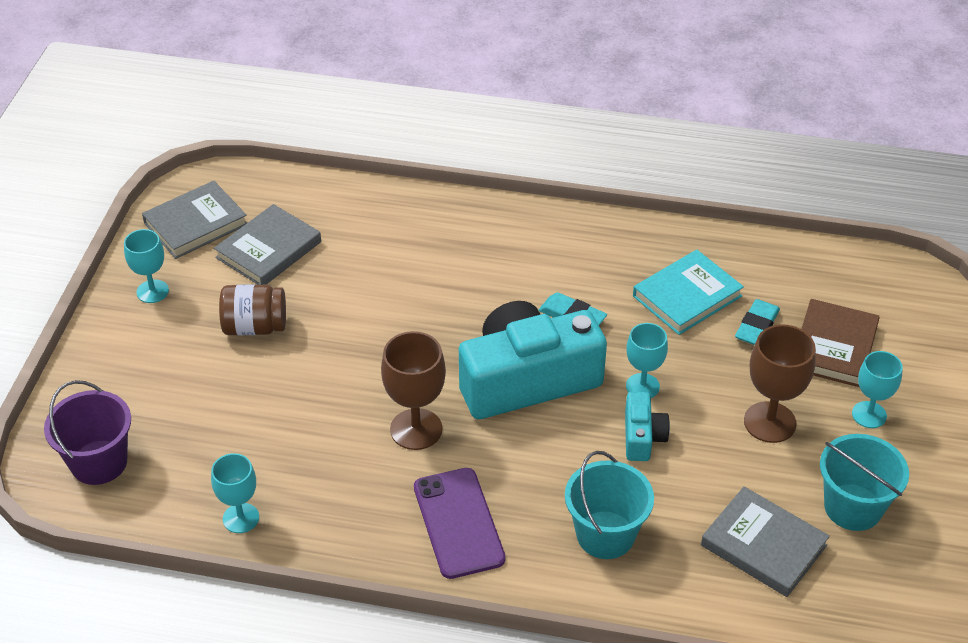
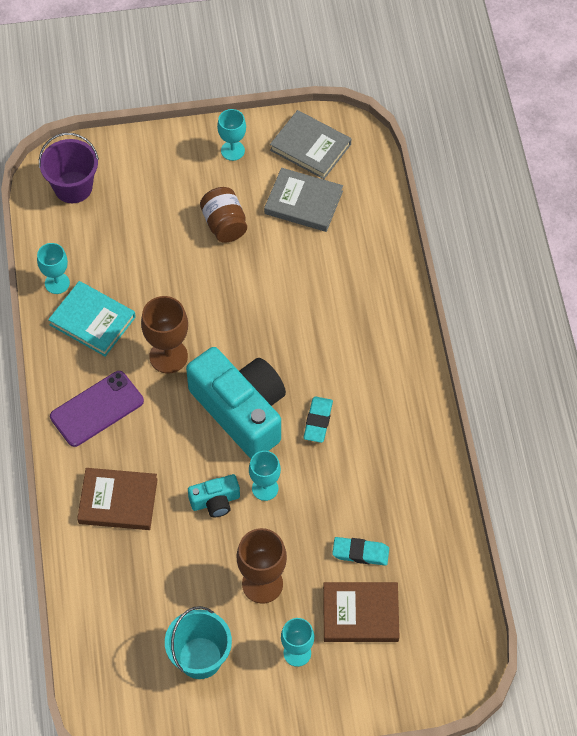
camera: 70 degrees right, 15 degrees up
(605, 535) = (118, 501): turquoise bucket -> brown book
(687, 296) = (373, 495): turquoise book -> turquoise book (92, 321)
(763, 545) = (144, 604): grey book -> none

